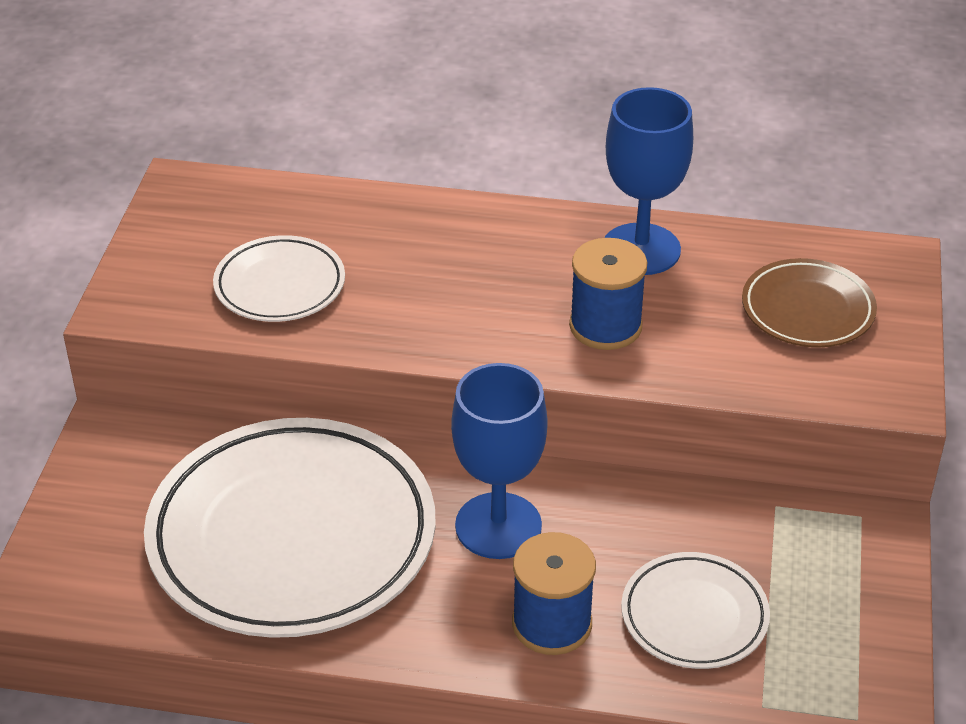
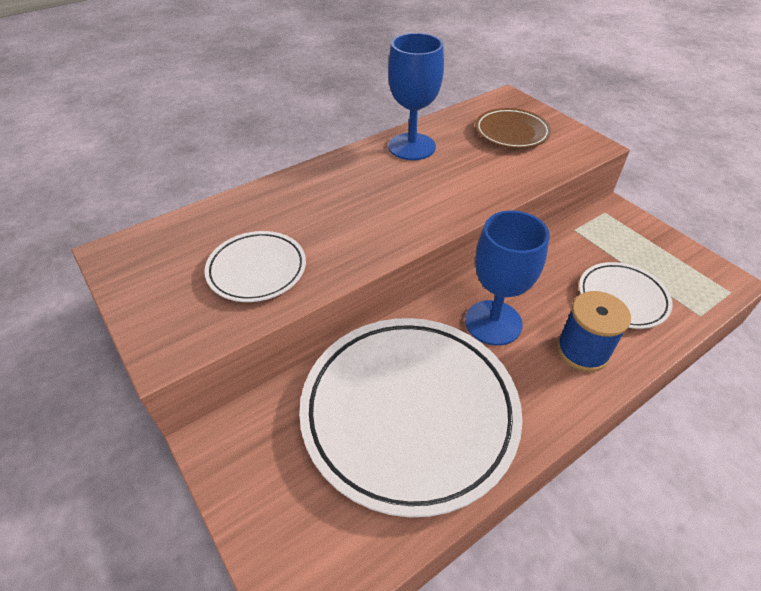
camera: 45 degrees left, 5 degrees up
(605, 326) = (449, 186): blue spool -> none

